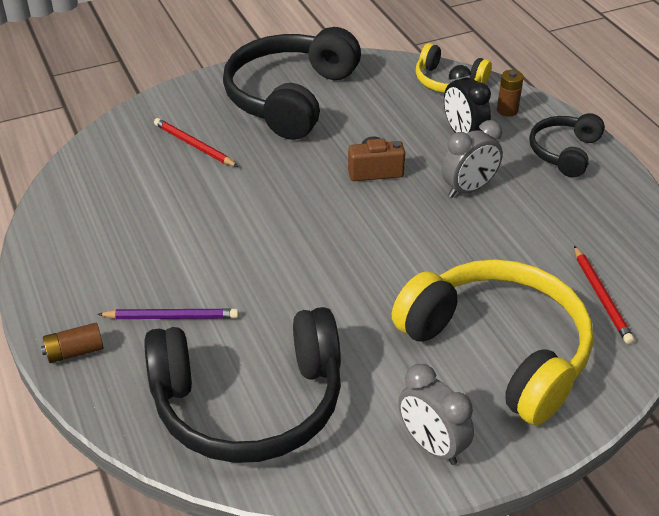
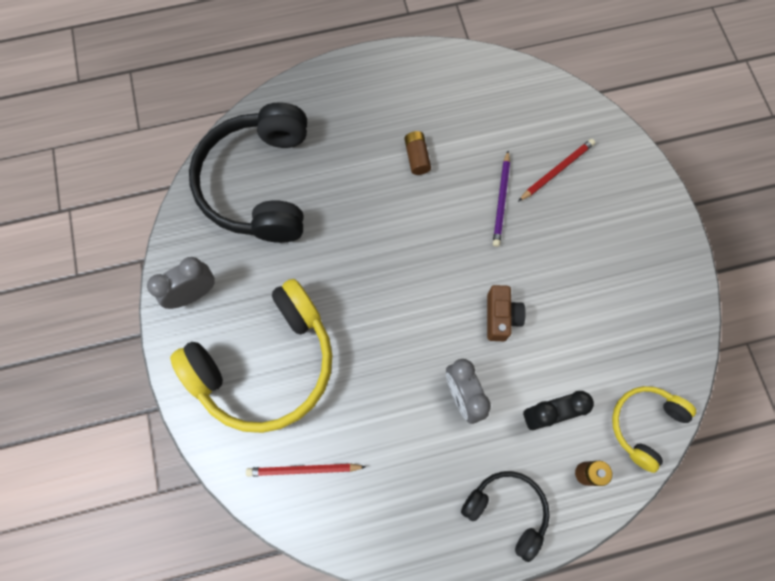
camera: 100 degrees right, 30 degrees up
(75, 352) = (330, 82): brown battery -> brown battery (417, 157)
(171, 317) = (350, 142): purple pencil -> purple pencil (501, 200)
(290, 97) = (626, 260): black headphones -> none

